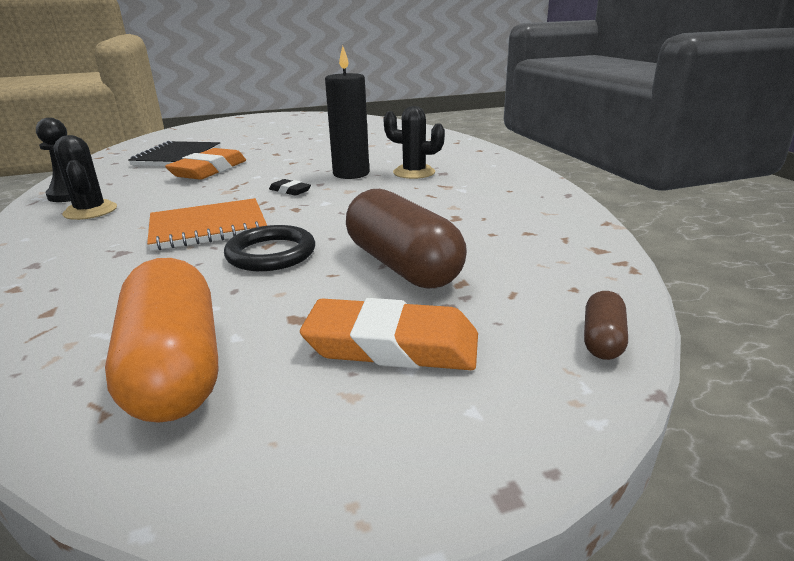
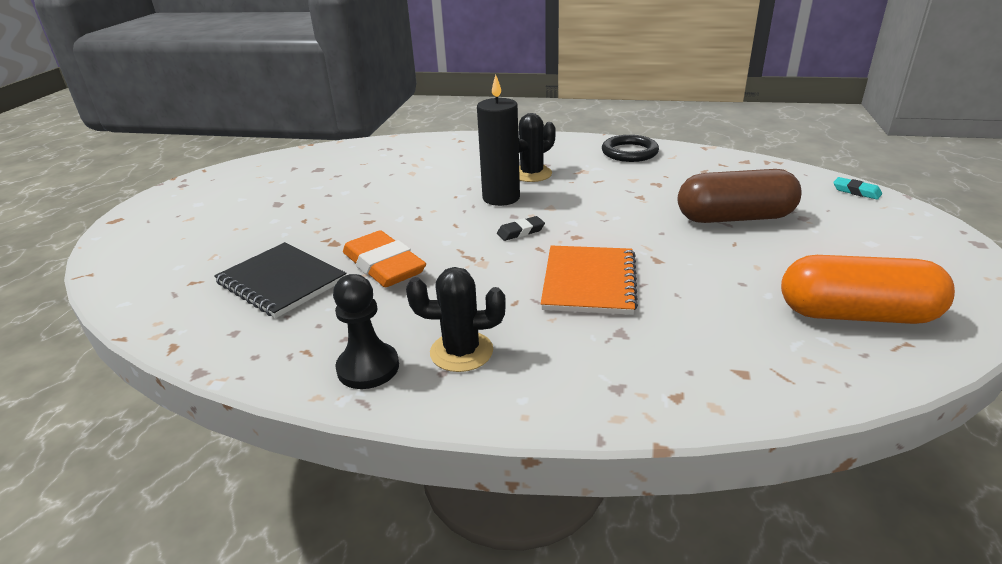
camera: 60 degrees left, 5 degrees up
(271, 253) = (679, 260): black ring -> black ring (629, 152)
(392, 345) = (846, 242): orange eraser -> none
(602, 339) = (856, 191): brown capsule -> turquoise eraser

